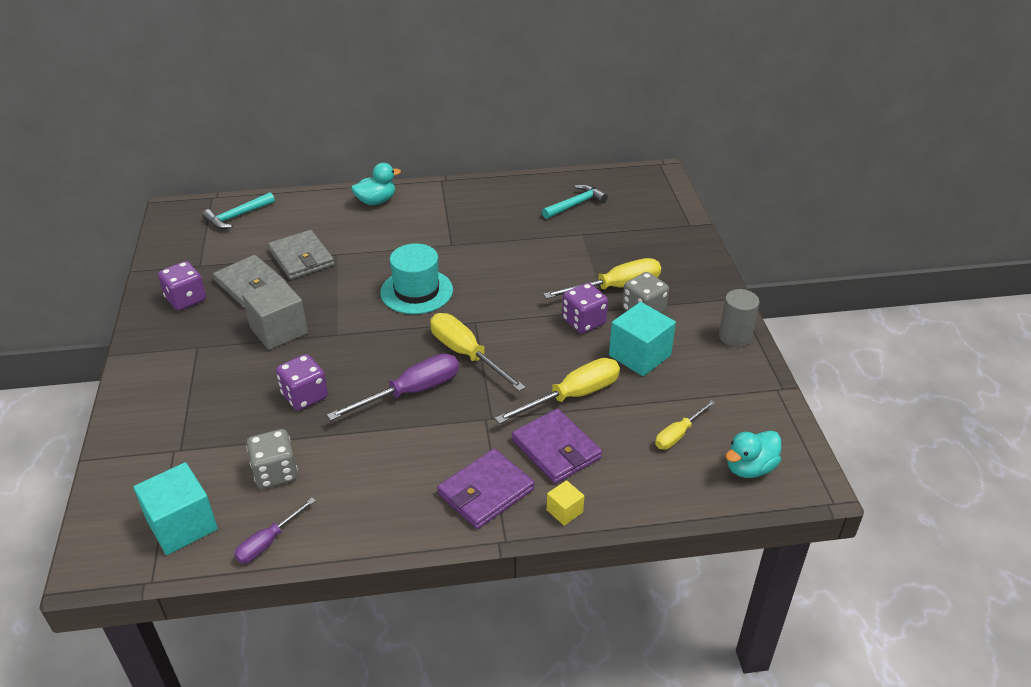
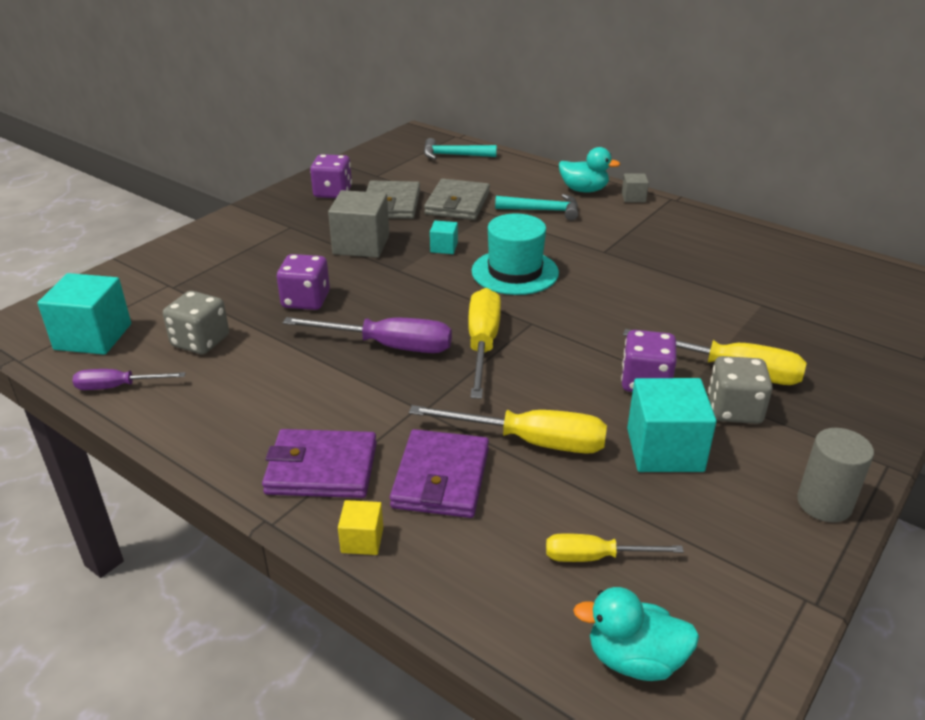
camera: 45 degrees right, 5 degrees down
(343, 299) = (444, 247): none -> turquoise cube
(417, 191) = (633, 197): none -> grey cube
(575, 204) = (792, 275): turquoise hammer -> turquoise hammer (542, 210)

